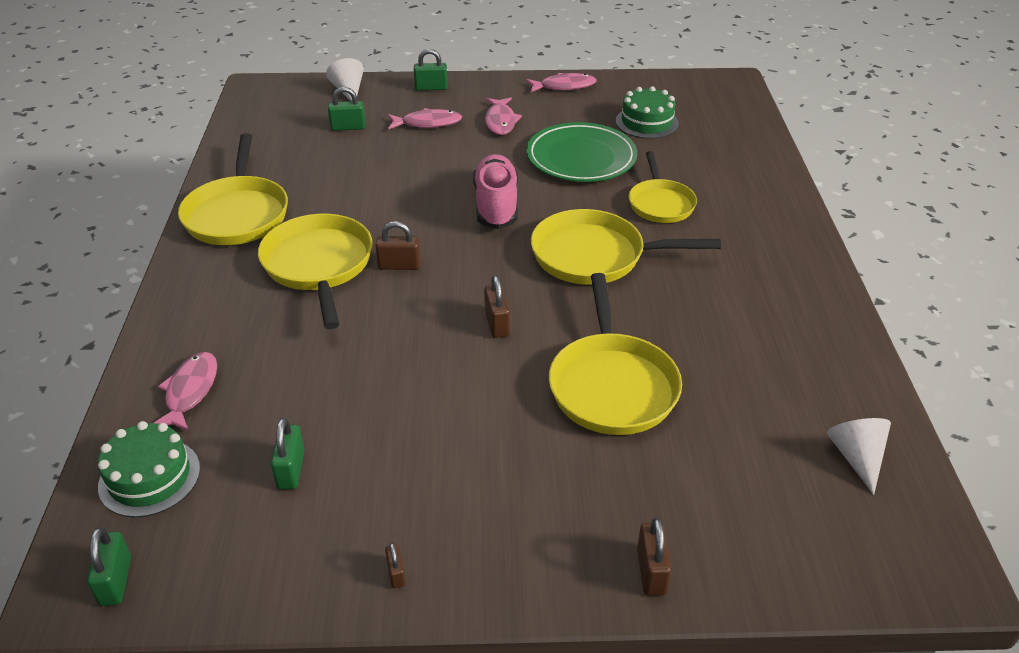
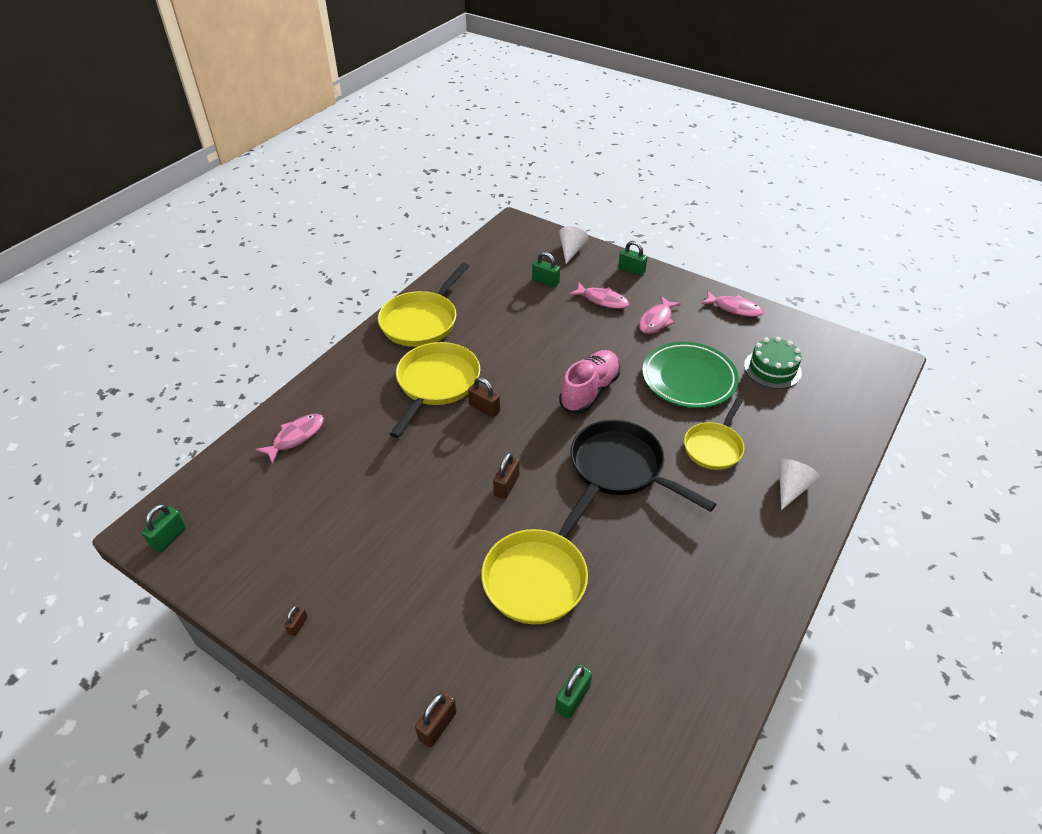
camera: 35 degrees right, 5 degrees up
(149, 477) = (233, 482): green cake -> none
(291, 470) = (302, 521): green padlock -> green padlock (572, 698)
(595, 256) = (622, 467): yellow pan -> black pan
(856, 457) = (659, 740): white cone -> white cone (791, 488)

